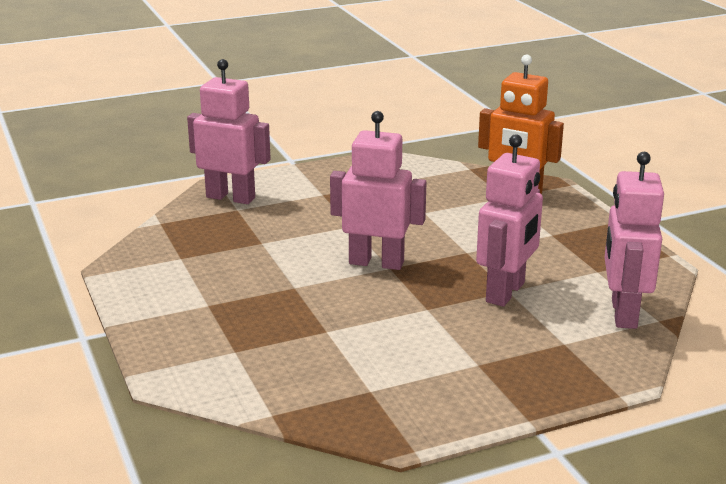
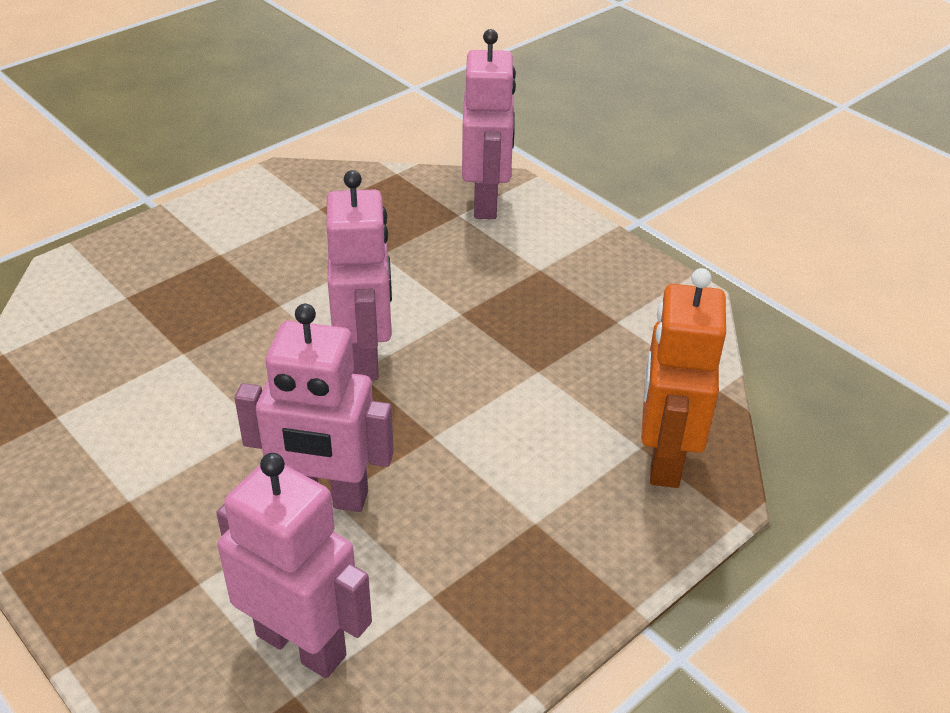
camera: 70 degrees right, 15 degrees up
(623, 313) = (302, 644): pink robot -> pink robot turned 45 degrees clockwise

